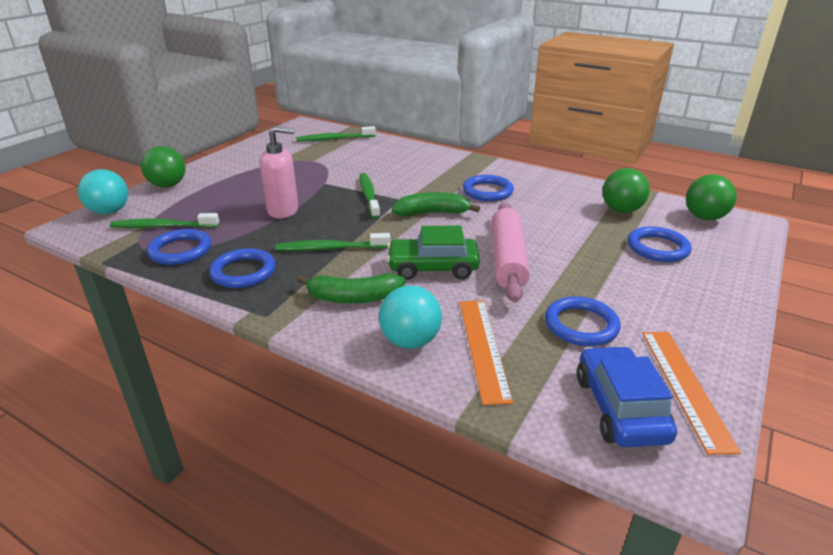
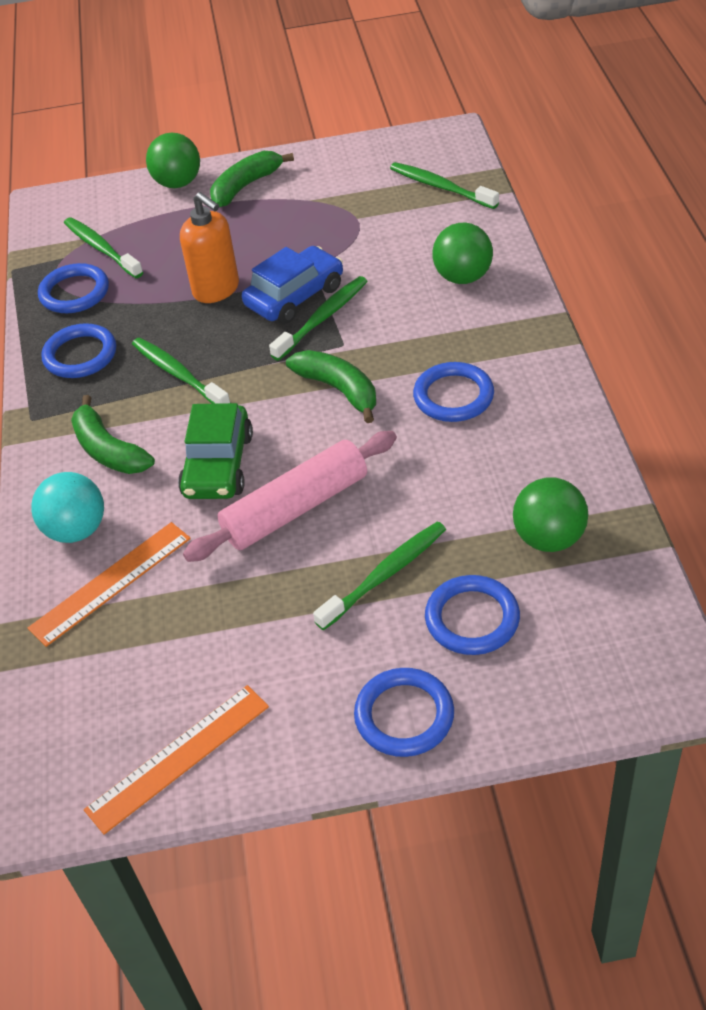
camera: 55 degrees right, 15 degrees up
(109, 212) = (91, 198): turquoise ball -> none
(219, 172) = (245, 186): none -> green banana
(283, 210) = (216, 290): pink soap dispenser -> orange soap dispenser
(433, 267) = (218, 465): green car -> green car turned 135 degrees counterclockwise
(581, 325) = (217, 632): blue ring -> blue ring (404, 715)
(596, 256) = (385, 575): none -> green toothbrush
(620, 408) = (101, 722): blue car -> blue car (295, 296)
(704, 217) = (630, 628): green ball -> green ball (463, 277)

